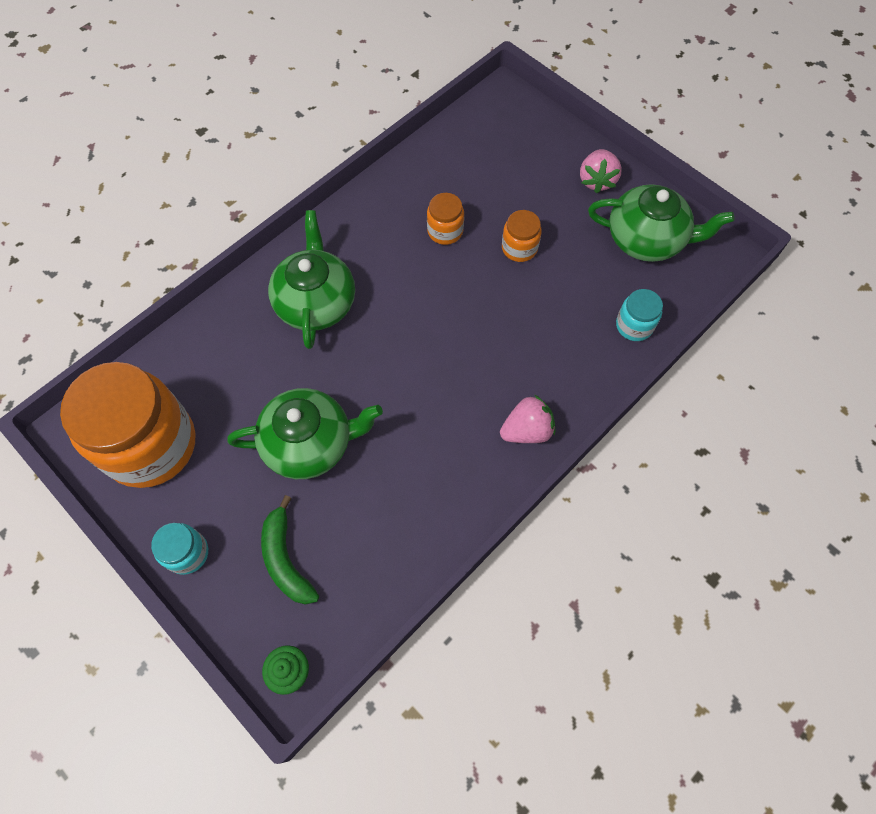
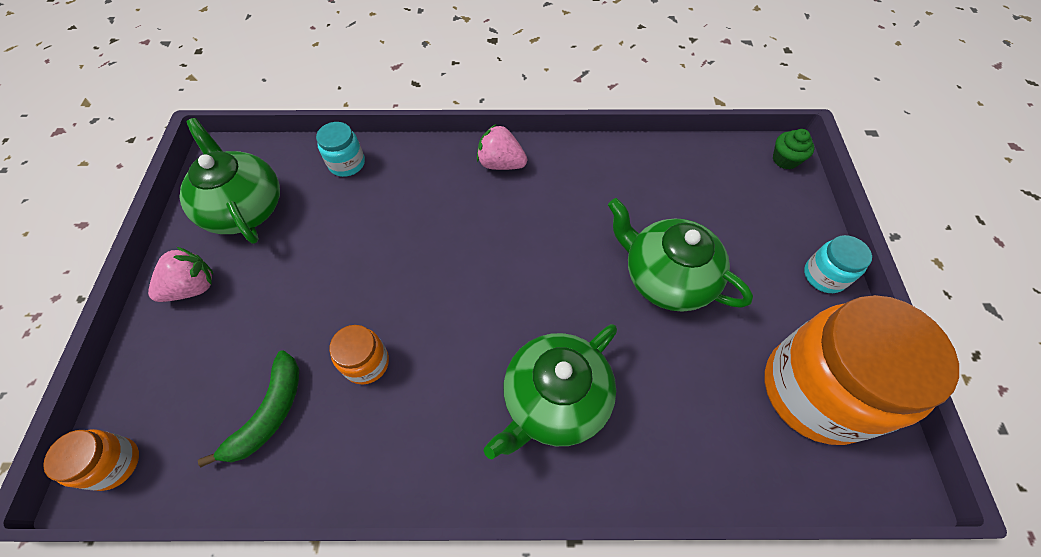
camera: 135 degrees left, 5 degrees down
(286, 559) = (745, 217): green banana -> green banana (269, 413)
(519, 248) = (333, 287): orange jar -> orange jar (114, 463)

